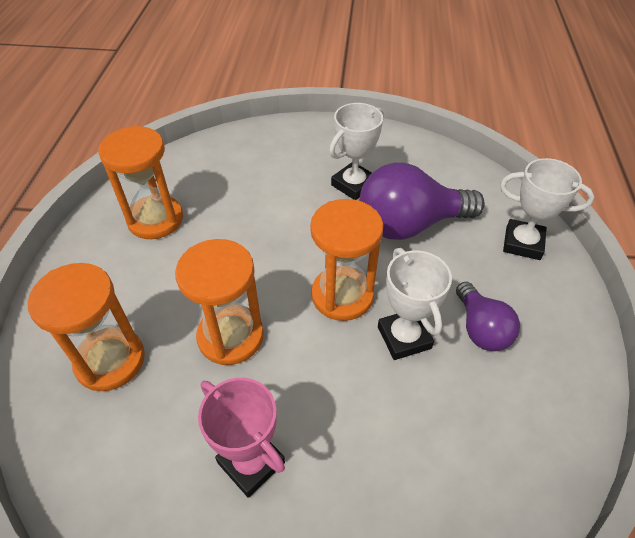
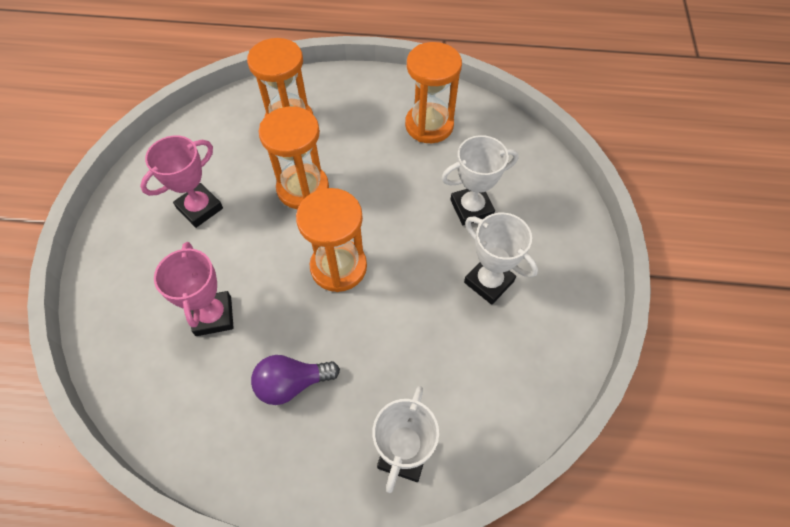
camera: 90 degrees right, 10 degrees up
(404, 337) = (289, 314): white trophy -> white trophy (471, 208)
(410, 224) = (430, 334): purple light bulb -> none
(415, 417) = (213, 316): none -> pink trophy

